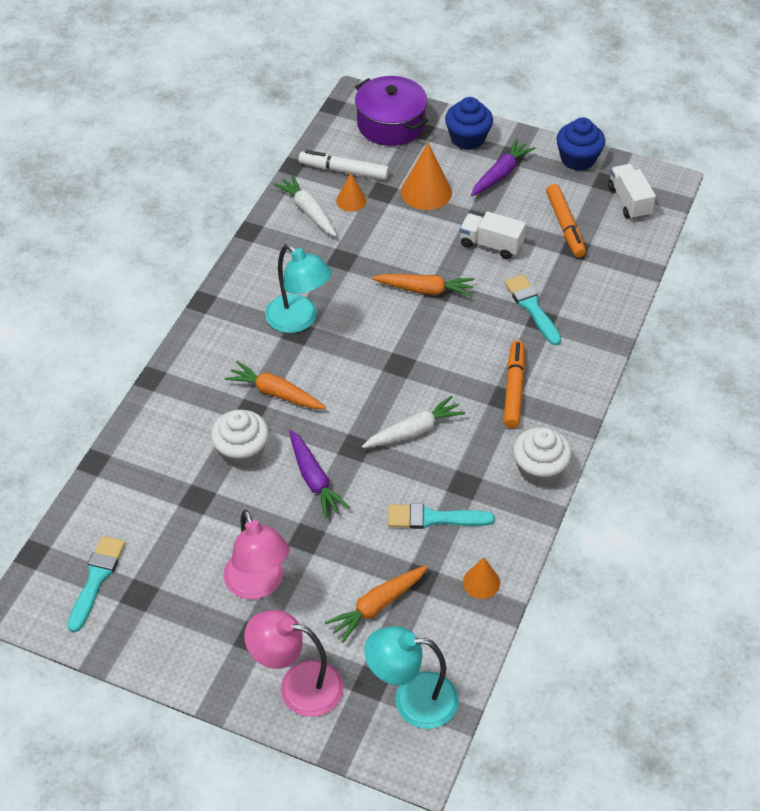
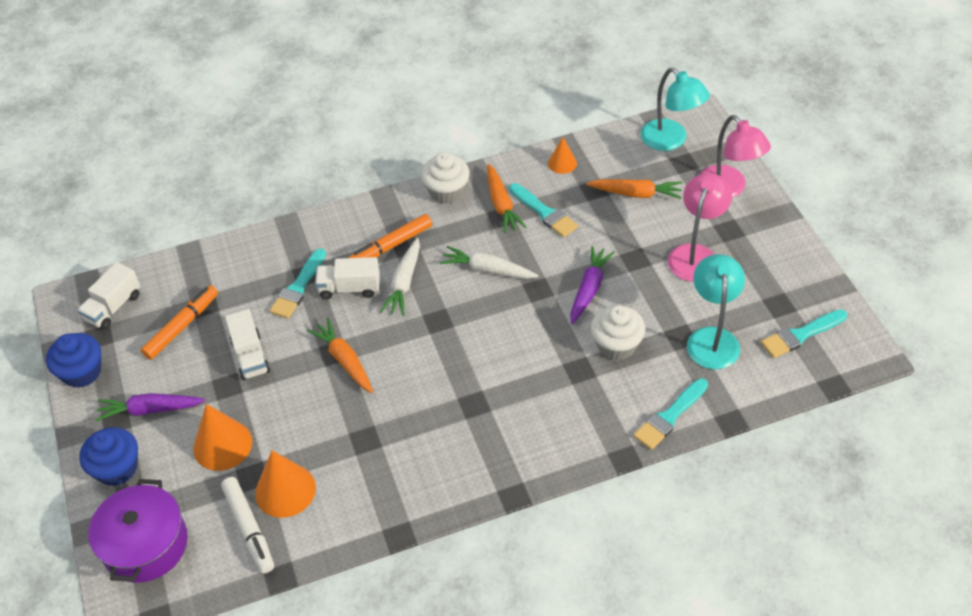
camera: 130 degrees left, 0 degrees up
(145, 430) = (669, 416): none -> turquoise brush
(275, 393) = (545, 368): orange carrot -> orange carrot (501, 204)
(299, 320) = (461, 413): turquoise lamp -> turquoise lamp (712, 338)
(308, 211) = (330, 511): white carrot -> white carrot (404, 283)
(351, 200) = (285, 490): orange cone -> orange cone, size x1.70
(495, 335) = (349, 288): none -> white truck

